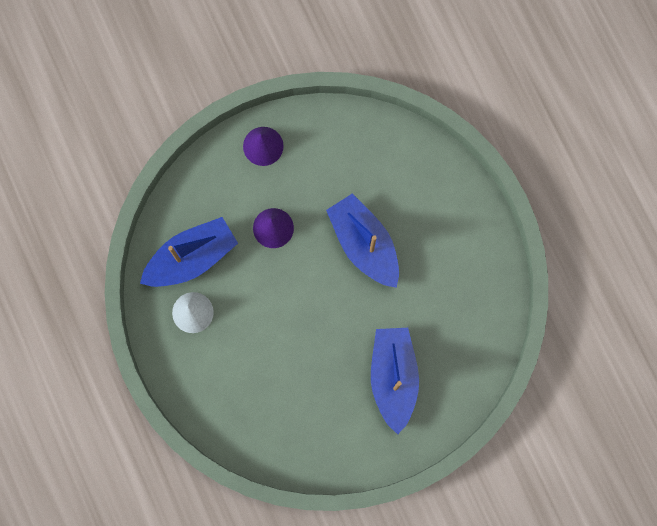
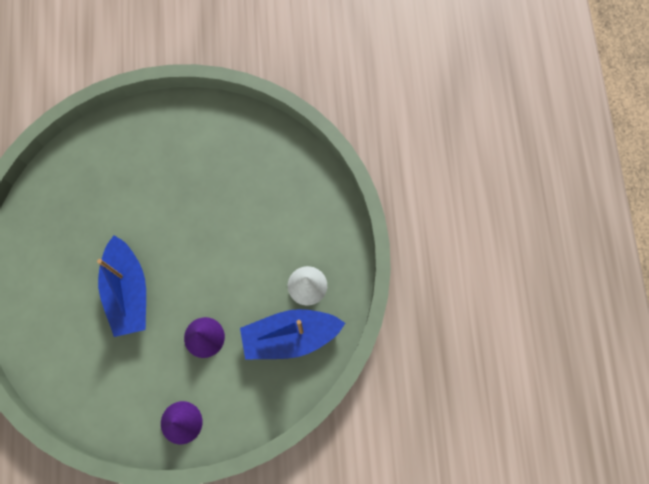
camera: 160 degrees left, 5 degrees down
(393, 377) = (154, 167): blue boat -> none

